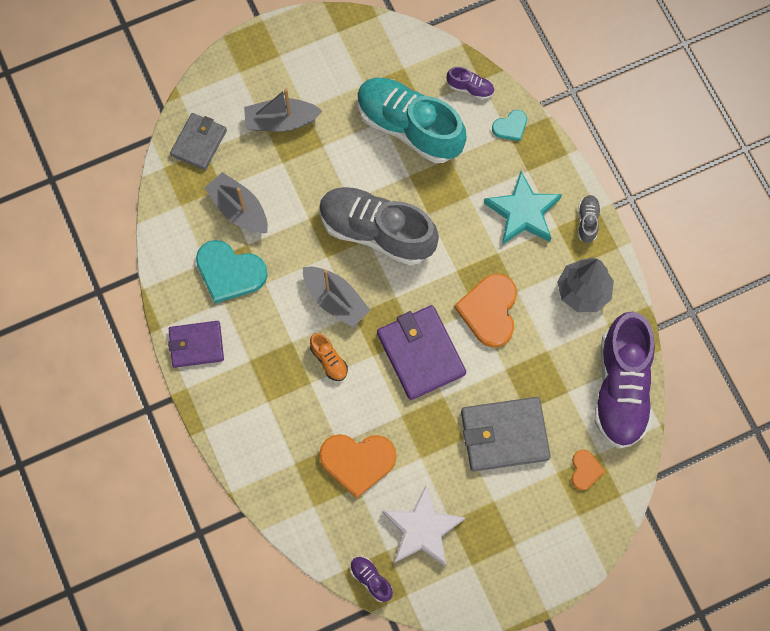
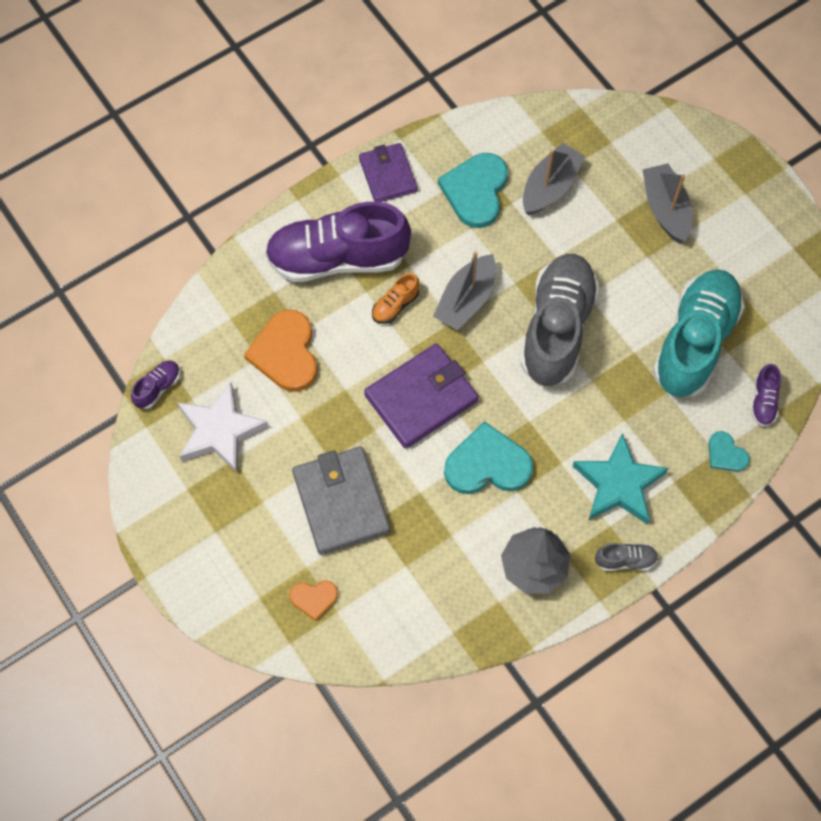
camera: 80 degrees right, 5 degrees down
(199, 143) = (618, 134): grey wallet -> none
(489, 311) = (487, 464): orange heart -> turquoise heart
(621, 388) = (421, 627): purple shoe -> purple shoe (337, 258)

